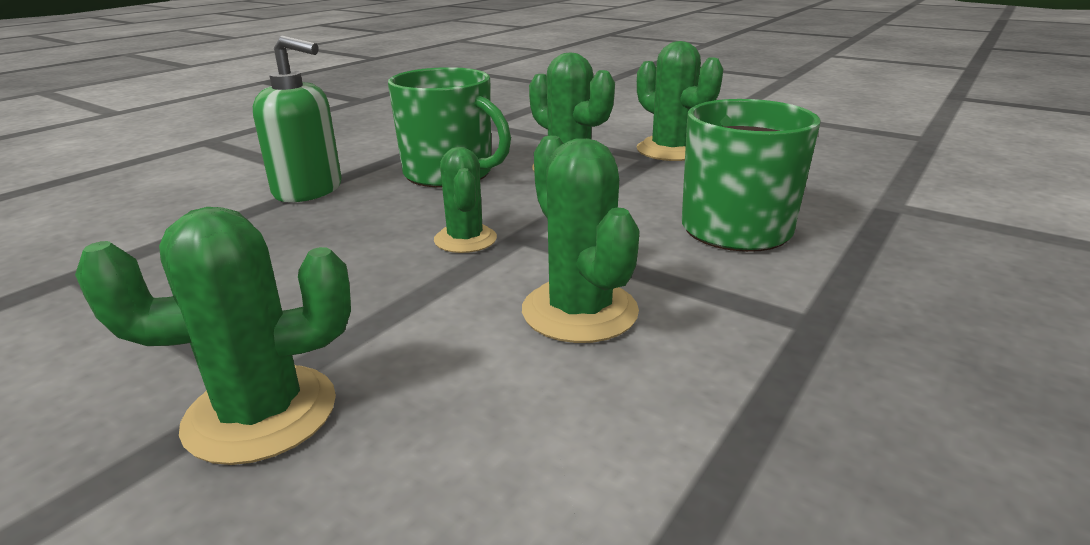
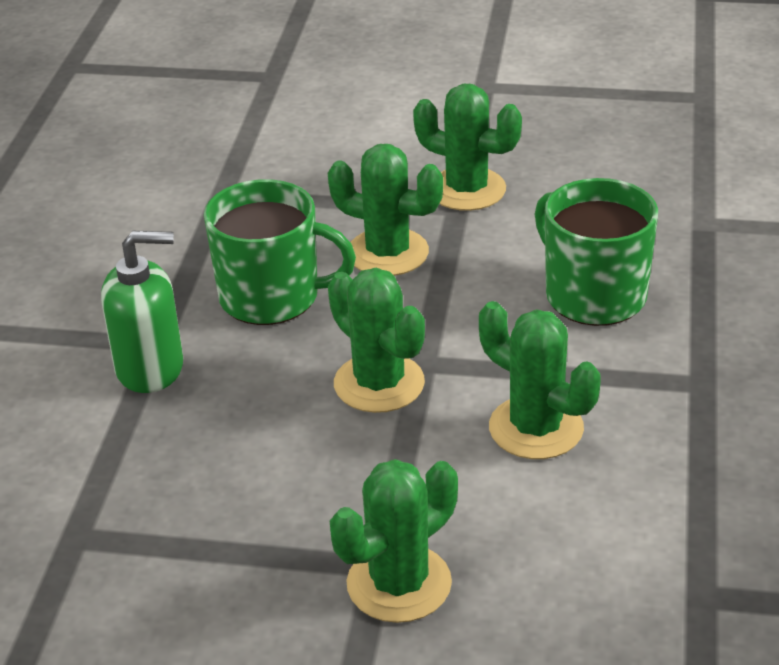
camera: 25 degrees left, 10 degrees up
(465, 239) = (379, 383): green cactus -> green cactus, size x1.51

